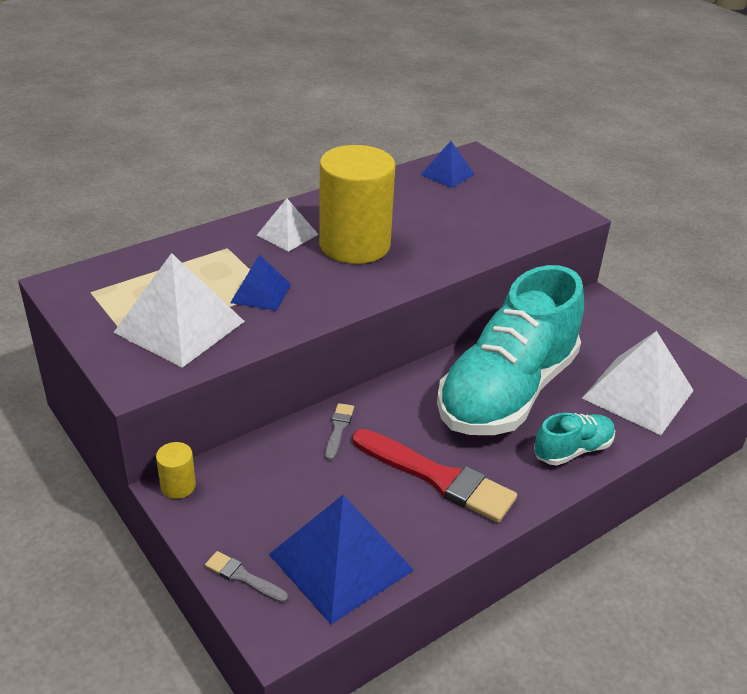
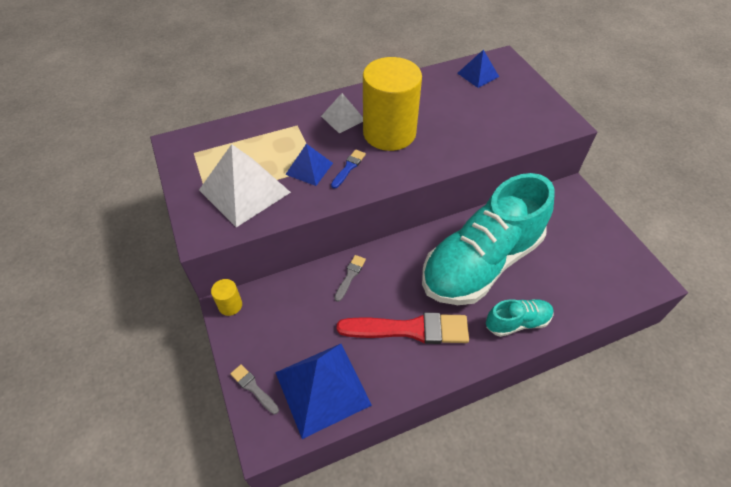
camera: 15 degrees right, 15 degrees up
(314, 287) = (348, 167): none -> blue brush
(438, 477) = (410, 329): red brush -> red brush turned 45 degrees counterclockwise
(638, 394) = (582, 280): white pyramid -> none

